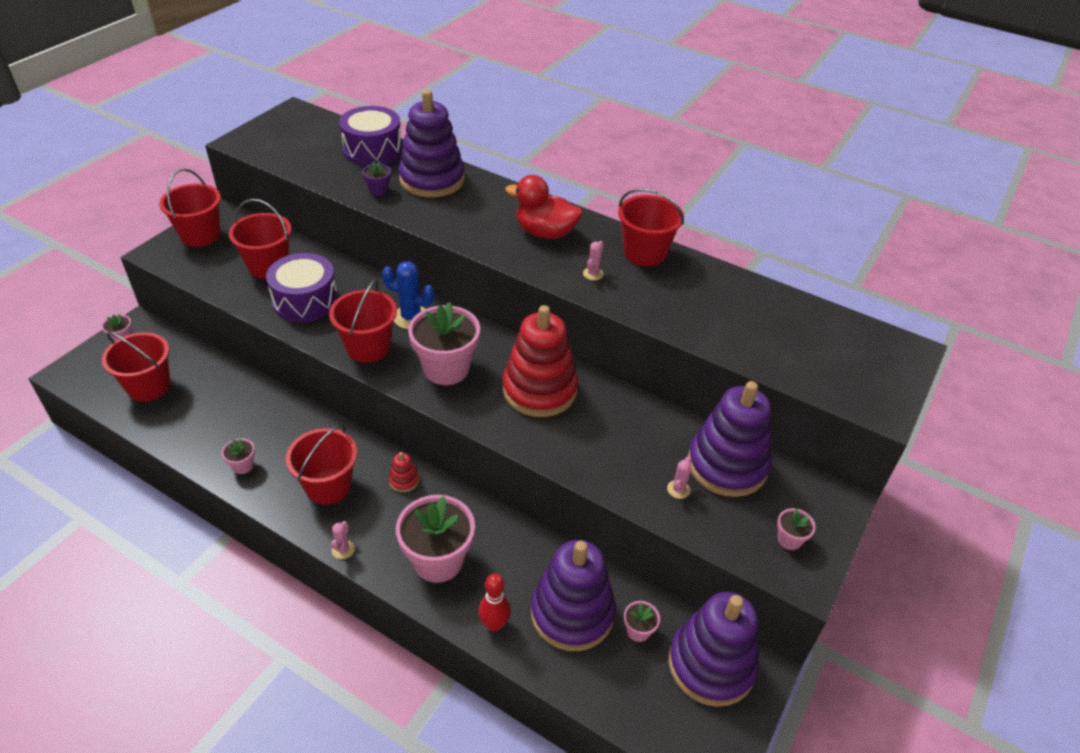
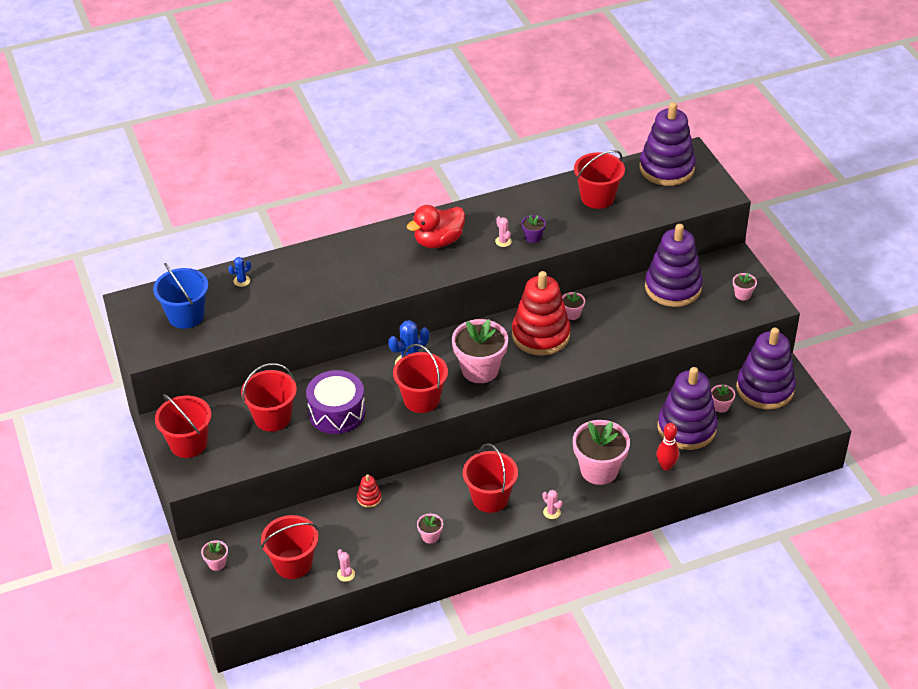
camera: 50 degrees left, 0 degrees up
(301, 141) = (186, 315): none -> blue bucket
(373, 150) = (241, 281): purple drum -> blue cactus
(378, 190) = (302, 300): purple flower pot -> purple flower pot (533, 237)
(404, 480) = (519, 457): red stacking toy -> red stacking toy (369, 498)
(432, 180) = (317, 267): purple stacking toy -> purple stacking toy (666, 168)
(595, 399) = (572, 314): none -> pink flower pot
(644, 253) = (505, 207): red bucket -> red bucket (597, 197)
(678, 489) = (672, 318): pink cactus -> pink cactus (346, 574)

